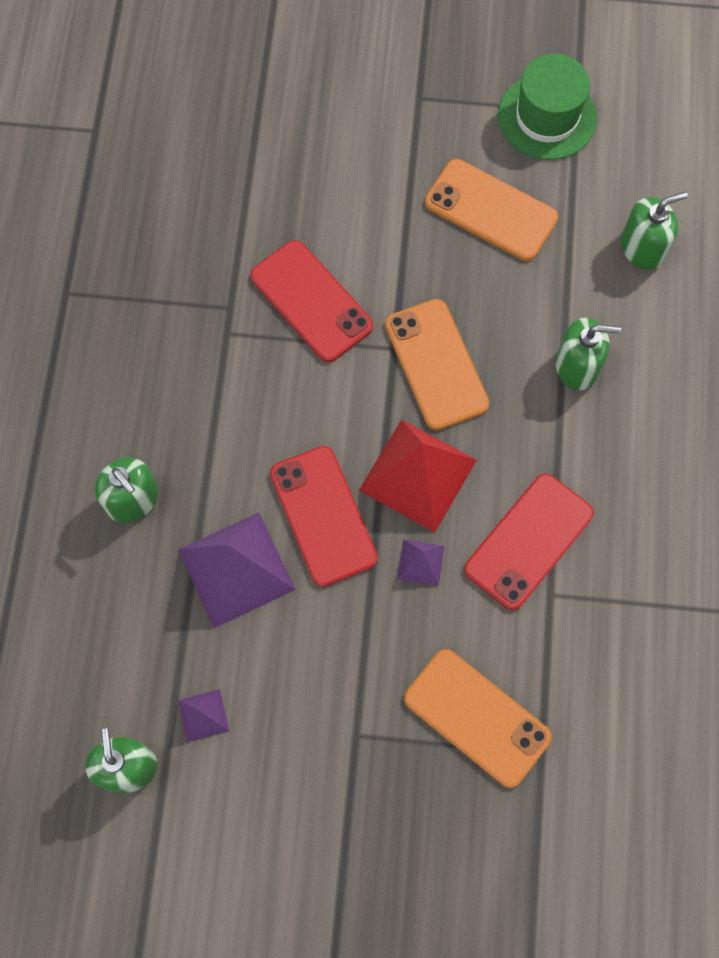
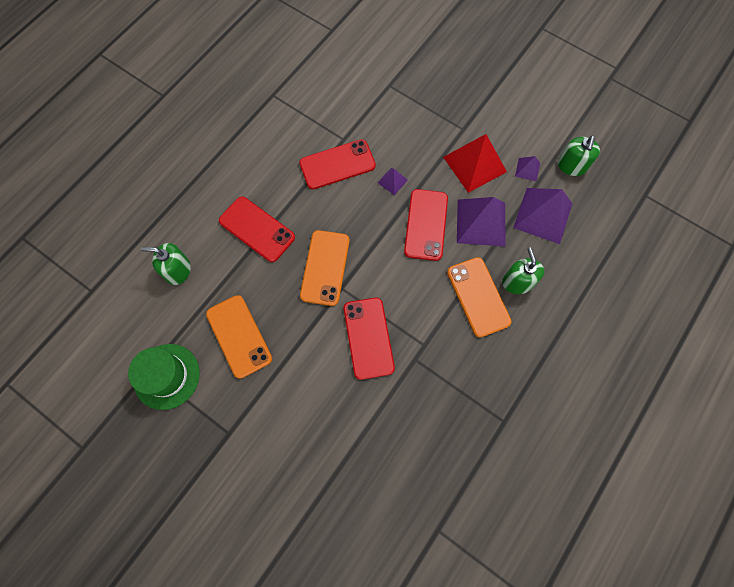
camera: 150 degrees left, 0 degrees up
(139, 639) = (543, 215): none -> purple pyramid
(417, 475) = (369, 219): red pyramid -> red pyramid (474, 164)
(477, 717) = (407, 110): orange phone -> orange phone (478, 297)
(577, 366) = (257, 229): green soap dispenser -> red phone

